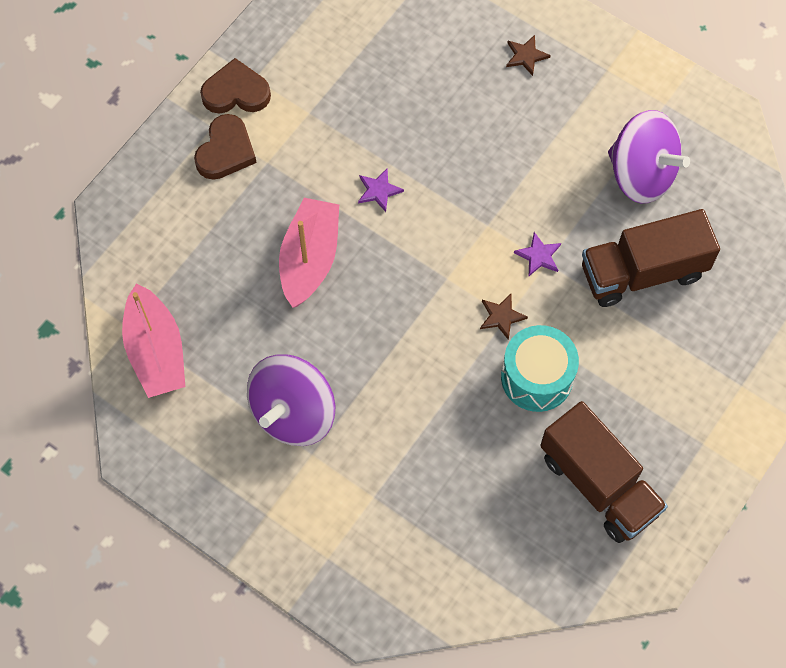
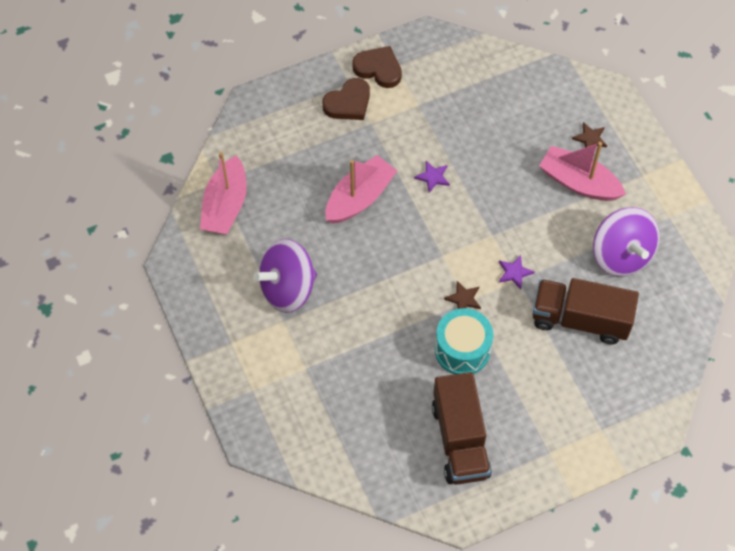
camera: 30 degrees right, 5 degrees down
(545, 113) = (579, 182): none -> pink boat

